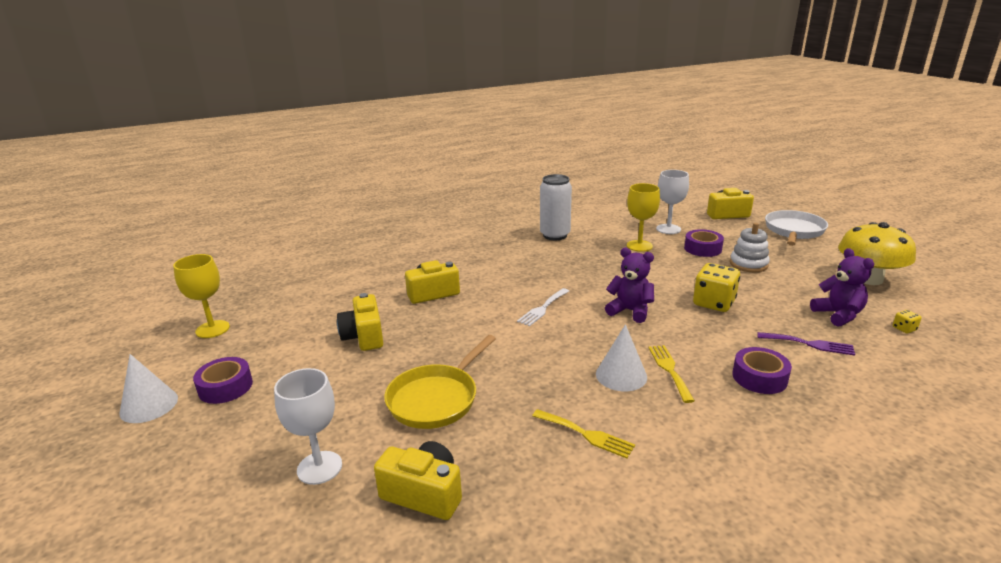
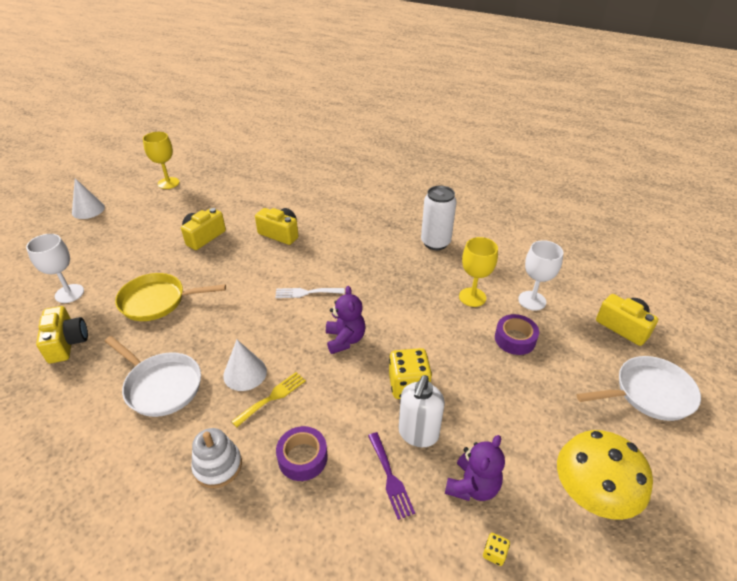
camera: 50 degrees right, 15 degrees up
(225, 387) = (118, 222): purple tape -> none
(586, 434) = (161, 385): yellow fork -> white pan
(748, 264) = (516, 383): white stacking toy -> white stacking toy (218, 466)
(771, 317) = (418, 434): none -> white soap dispenser

